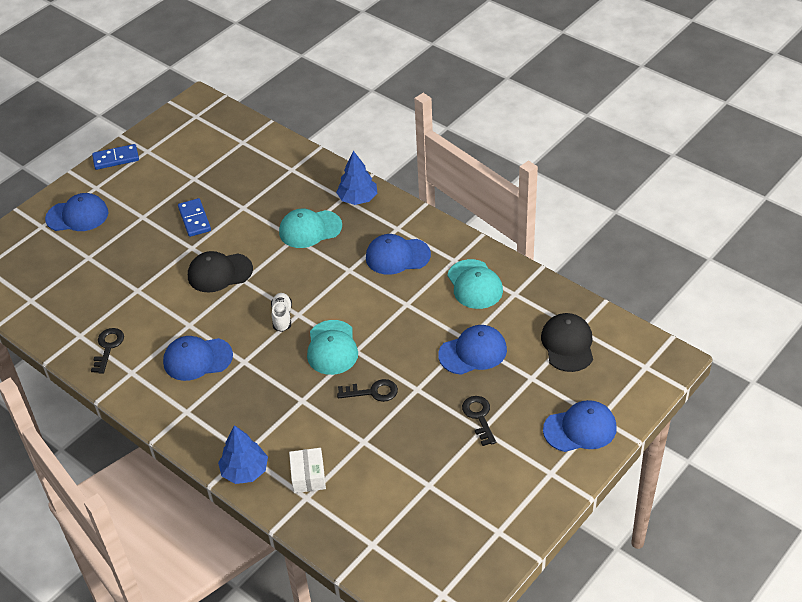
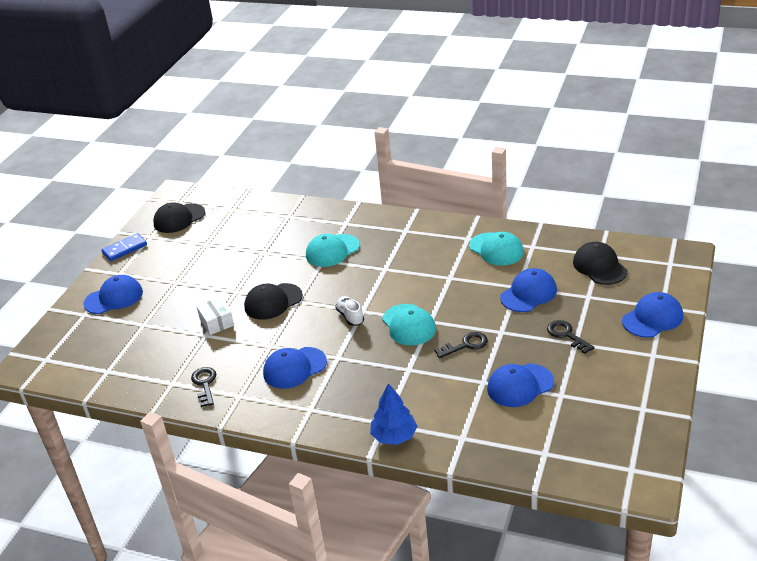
camera: 20 degrees left, 10 degrees down
(185, 137) = (179, 218): none -> black cap
(194, 219) = (225, 271): blue domino -> none
(308, 476) = (453, 422): white box -> white box (217, 322)
(357, 199) = (358, 220): blue tree -> none
(397, 256) = (419, 248): blue cap -> blue cap (520, 385)

